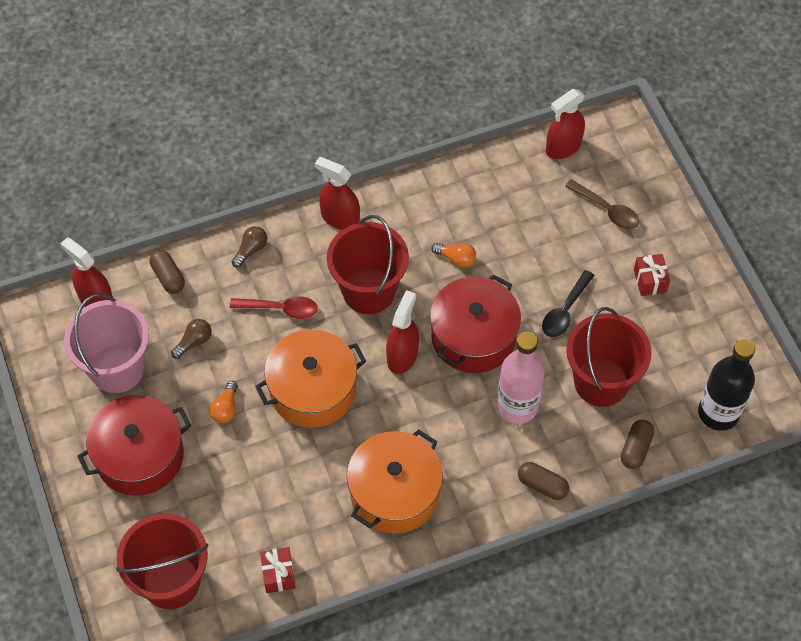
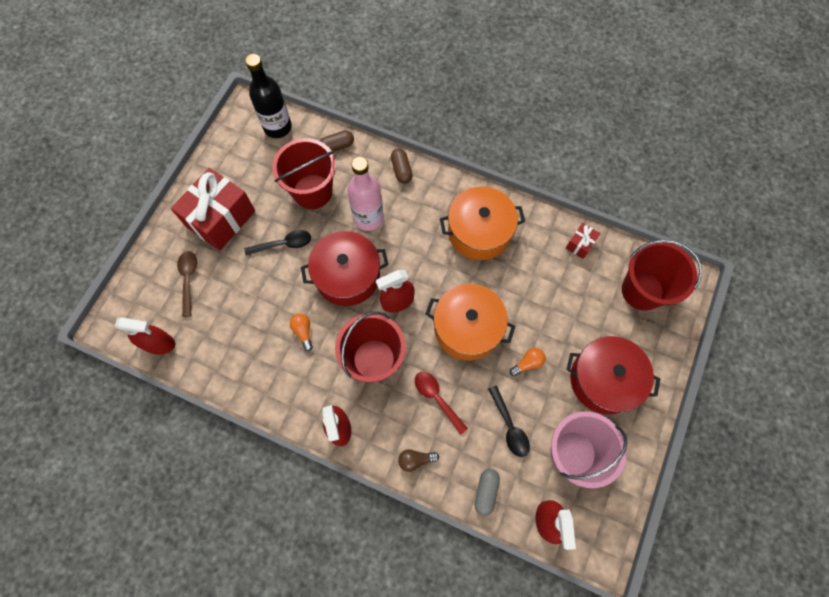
camera: 135 degrees left, 10 degrees up
(168, 277) = (486, 492): brown capsule -> grey capsule
(194, 342) = (509, 426): brown light bulb -> black spoon
(650, 280) = (221, 219): red gift -> red gift, size x2.26

